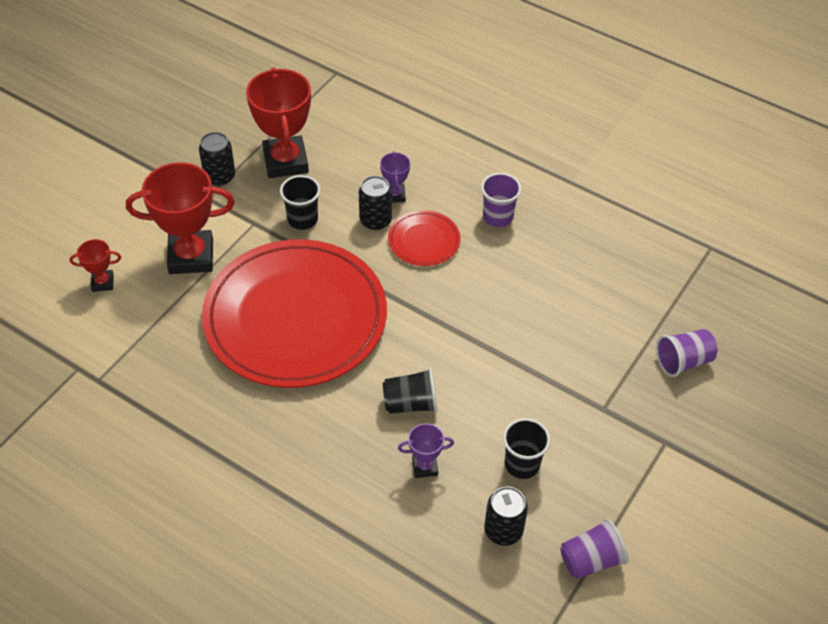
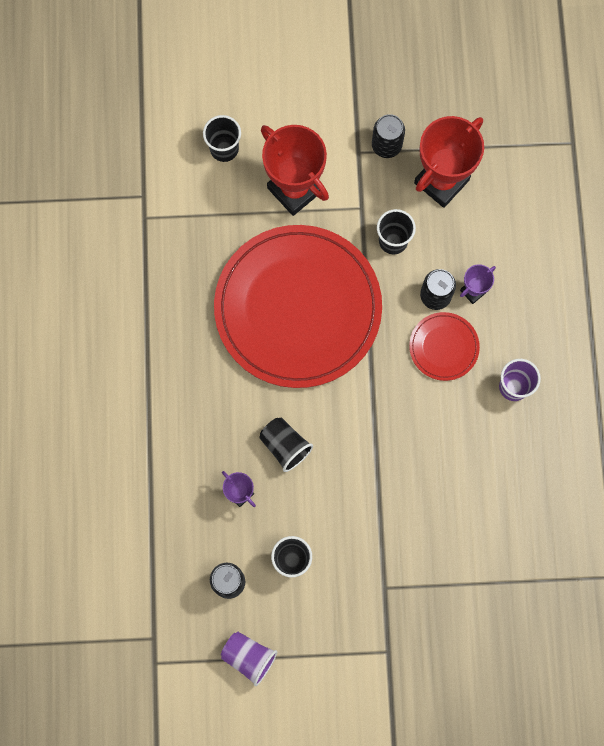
camera: 55 degrees right, 25 degrees up
(102, 283) = (224, 149): red trophy -> black cup
(683, 361) = (475, 622): purple cup -> none

